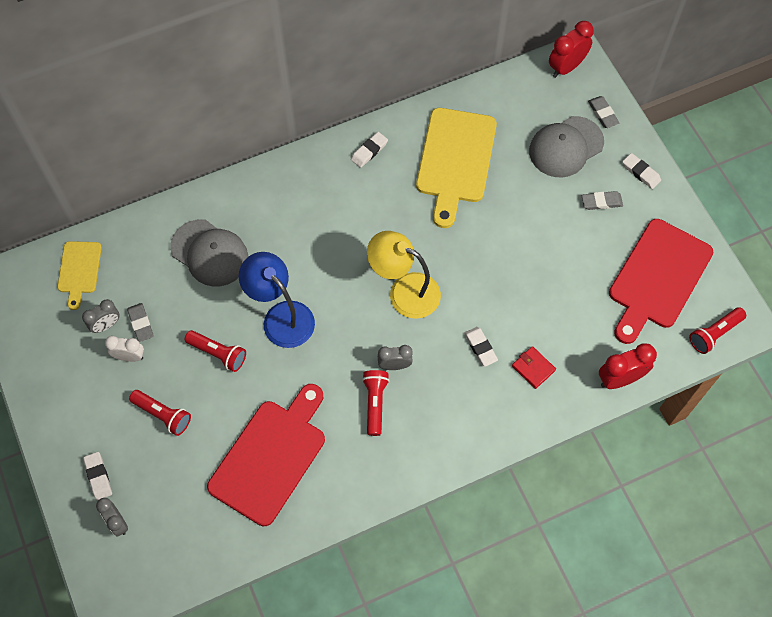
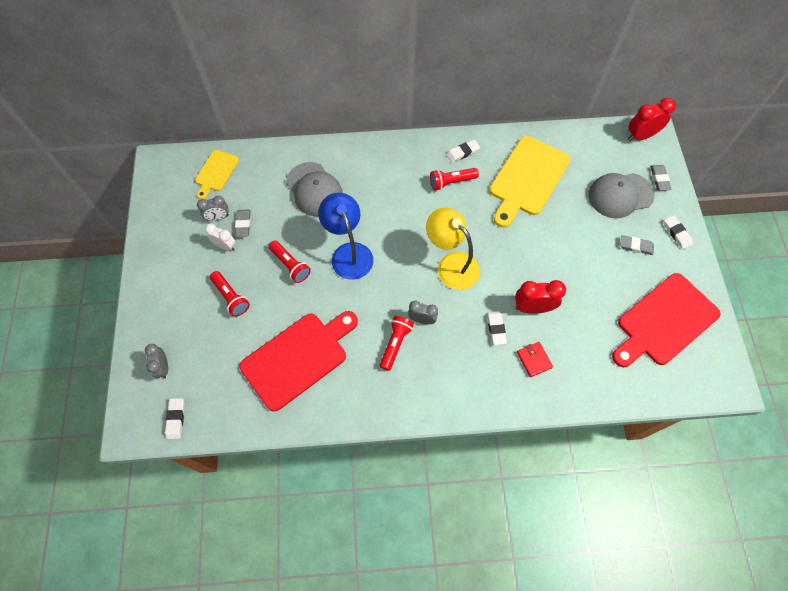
camera: 20 degrees right, 0 degrees up
(98, 477) = (164, 327): white eraser -> white eraser (176, 419)
(620, 378) = (604, 393): red clock -> red clock (532, 307)
(714, 334) = (699, 384): red flashlight -> red flashlight (451, 182)

